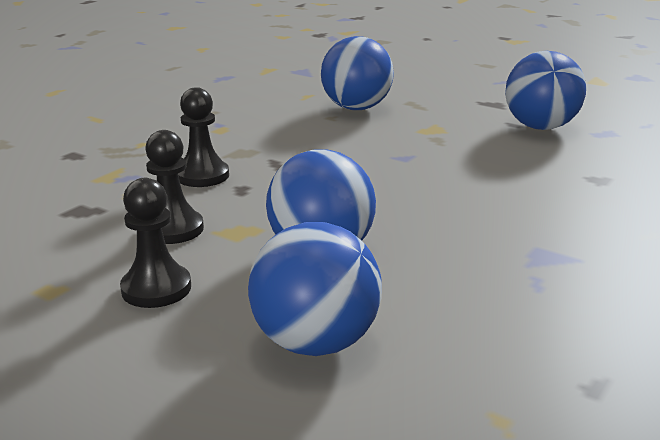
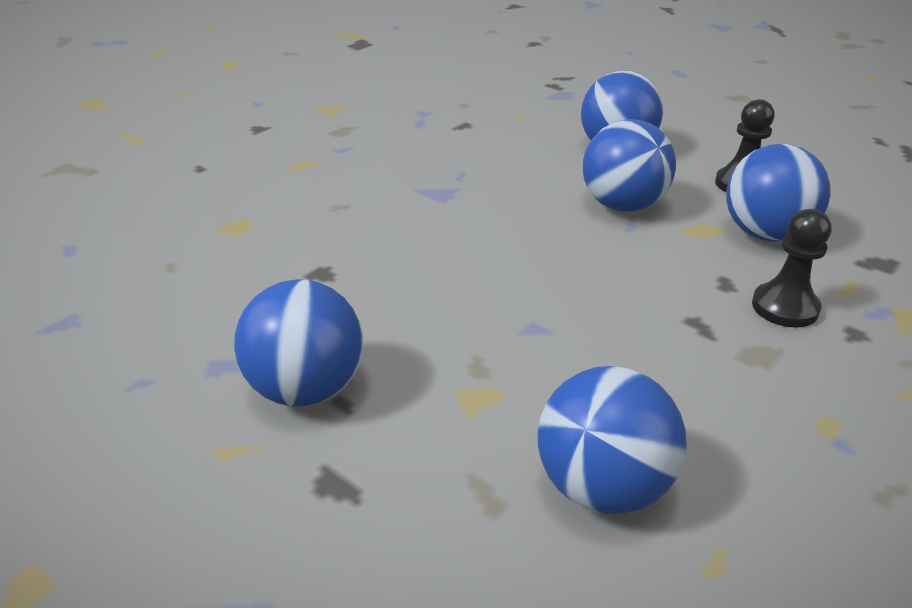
camera: 175 degrees left, 10 degrees up
(173, 229) = (766, 234): black pawn -> blue ball

